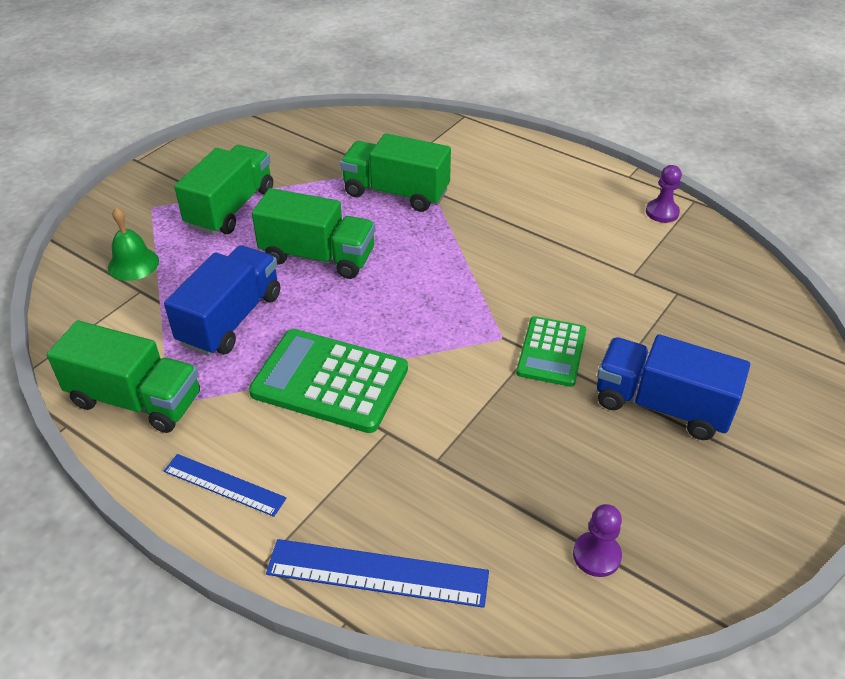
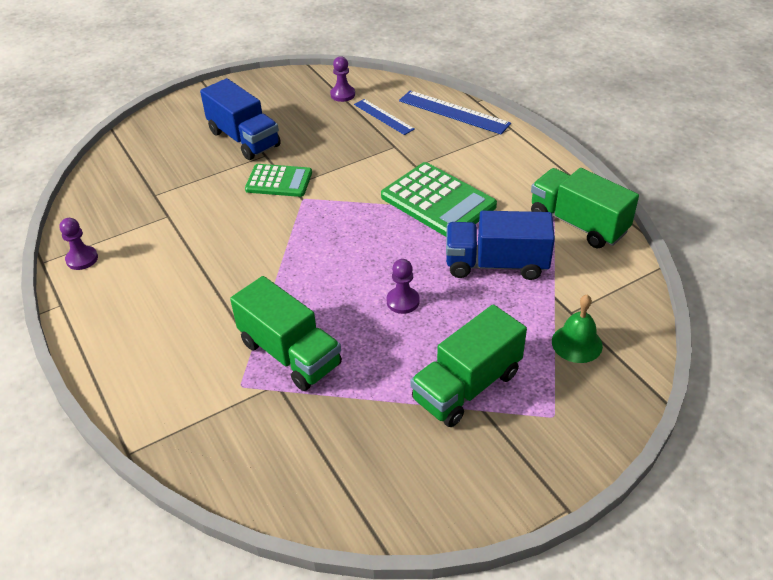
camera: 155 degrees left, 0 degrees up
(224, 485) = (525, 164): blue ruler -> blue ruler (383, 116)
(231, 319) = (496, 264): blue truck -> blue truck turned 45 degrees clockwise
(318, 257) = (403, 301): green truck -> purple pawn
(551, 352) = (279, 181): green calculator -> green calculator turned 60 degrees clockwise

